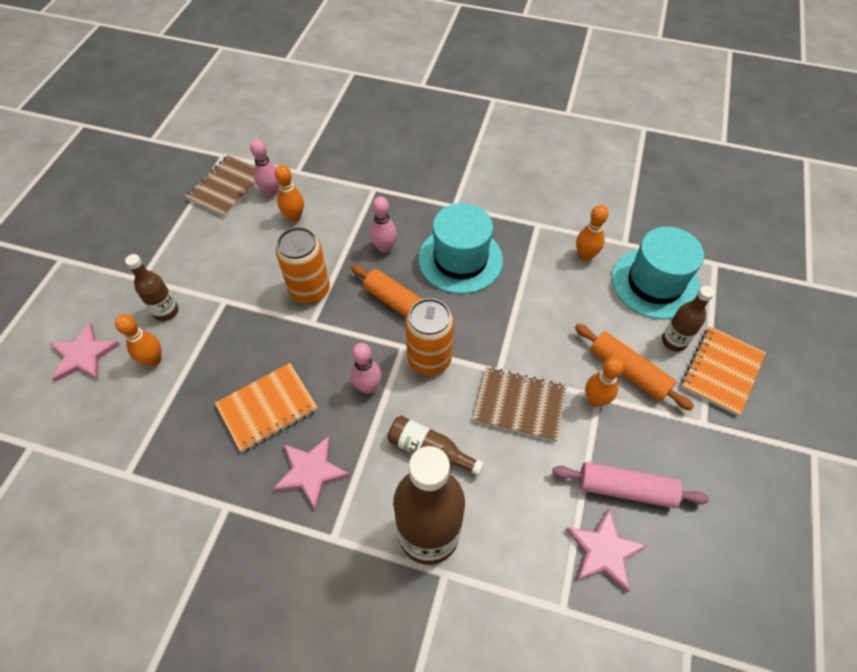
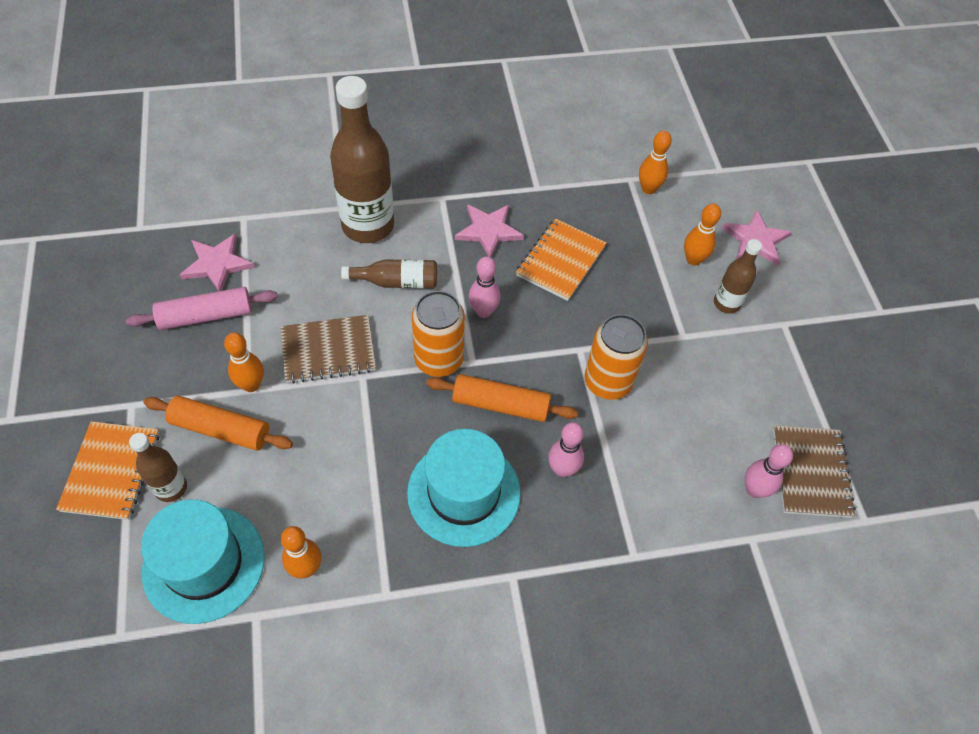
camera: 150 degrees right, 0 degrees up
(294, 217) = (697, 465): orange bowling pin -> orange bowling pin (648, 189)

